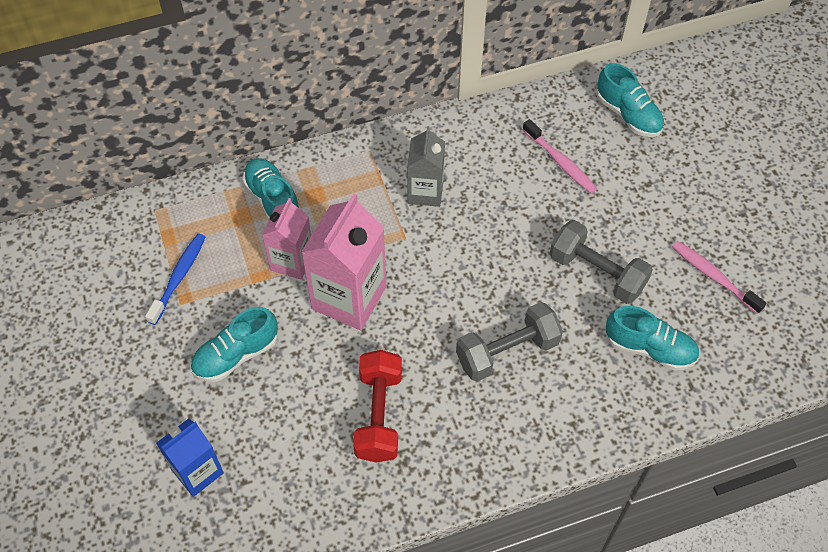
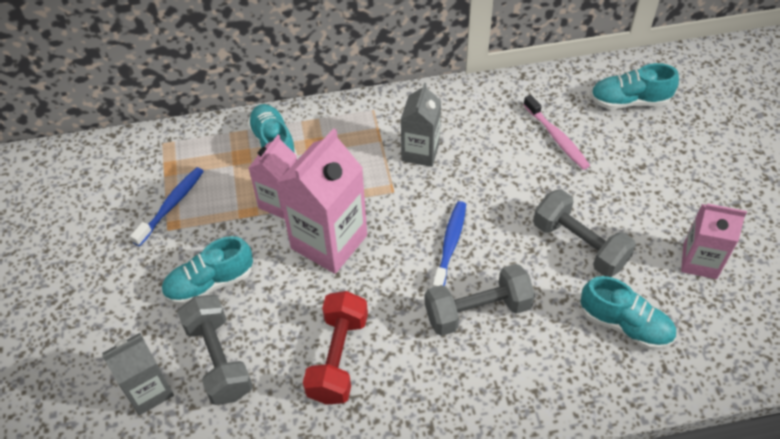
camera: 10 degrees right, 5 degrees down
(197, 471) = (149, 391): blue carton -> grey carton
(261, 431) = (219, 359): none -> grey dumbbell
(470, 287) = (450, 245): none -> blue toothbrush
(628, 115) = (629, 101): turquoise shoe -> turquoise shoe turned 120 degrees clockwise
(713, 276) = (700, 261): pink toothbrush -> pink carton

